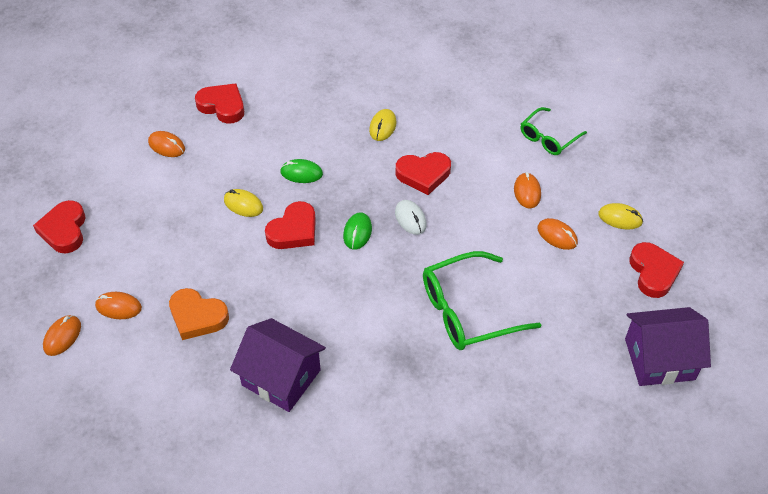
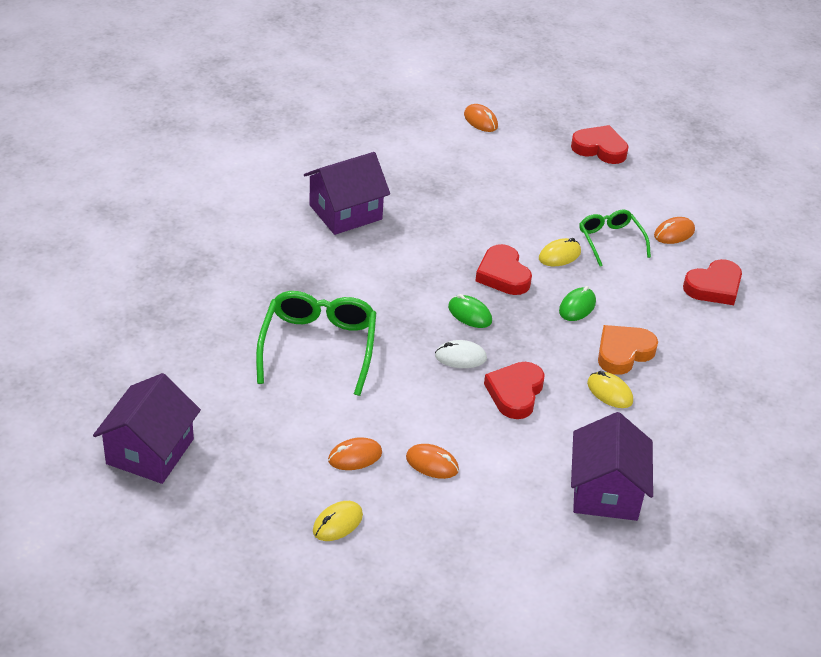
camera: 115 degrees right, 10 degrees down
(118, 307) = (489, 154): orange mouse -> none
(197, 317) = (445, 189): orange heart -> orange heart (623, 352)
(476, 101) = (605, 491): none -> purple house
(548, 137) = (502, 527): green glasses -> green glasses (610, 241)
(653, 272) = (247, 508): red heart -> none

